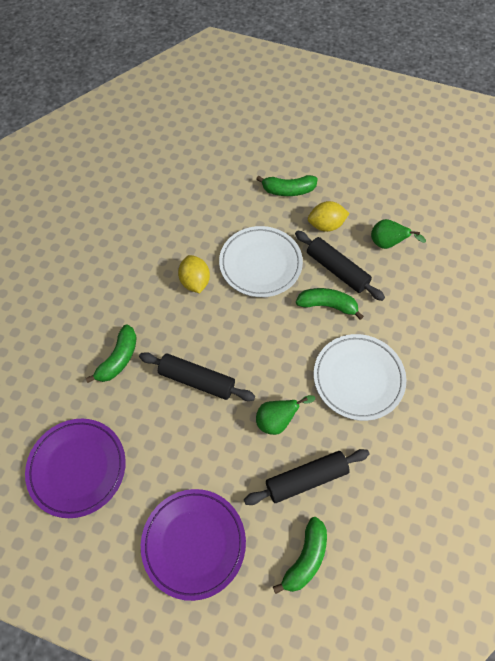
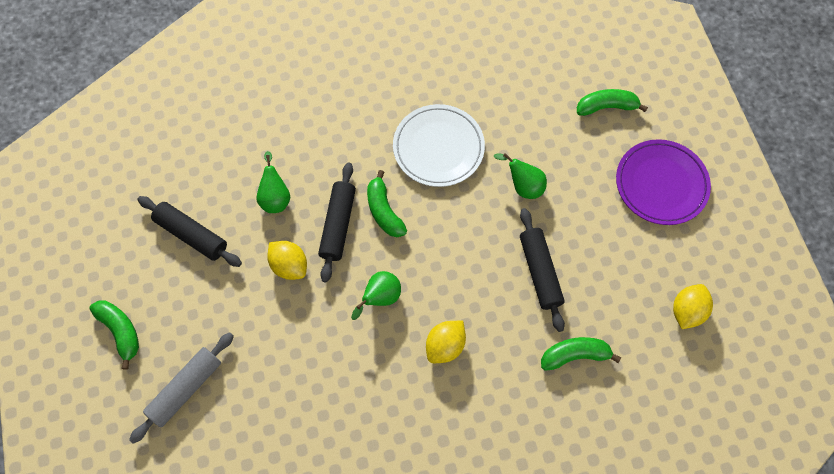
camera: 125 degrees left, 5 degrees up
(77, 468) = (687, 311): purple plate -> yellow lemon
(260, 264) = (380, 298): white plate -> green pear
(282, 136) = (186, 389): none -> grey rolling pin
(288, 190) = (266, 331): green banana -> green banana (120, 331)
(306, 479) = (551, 138): black rolling pin -> black rolling pin (192, 235)

